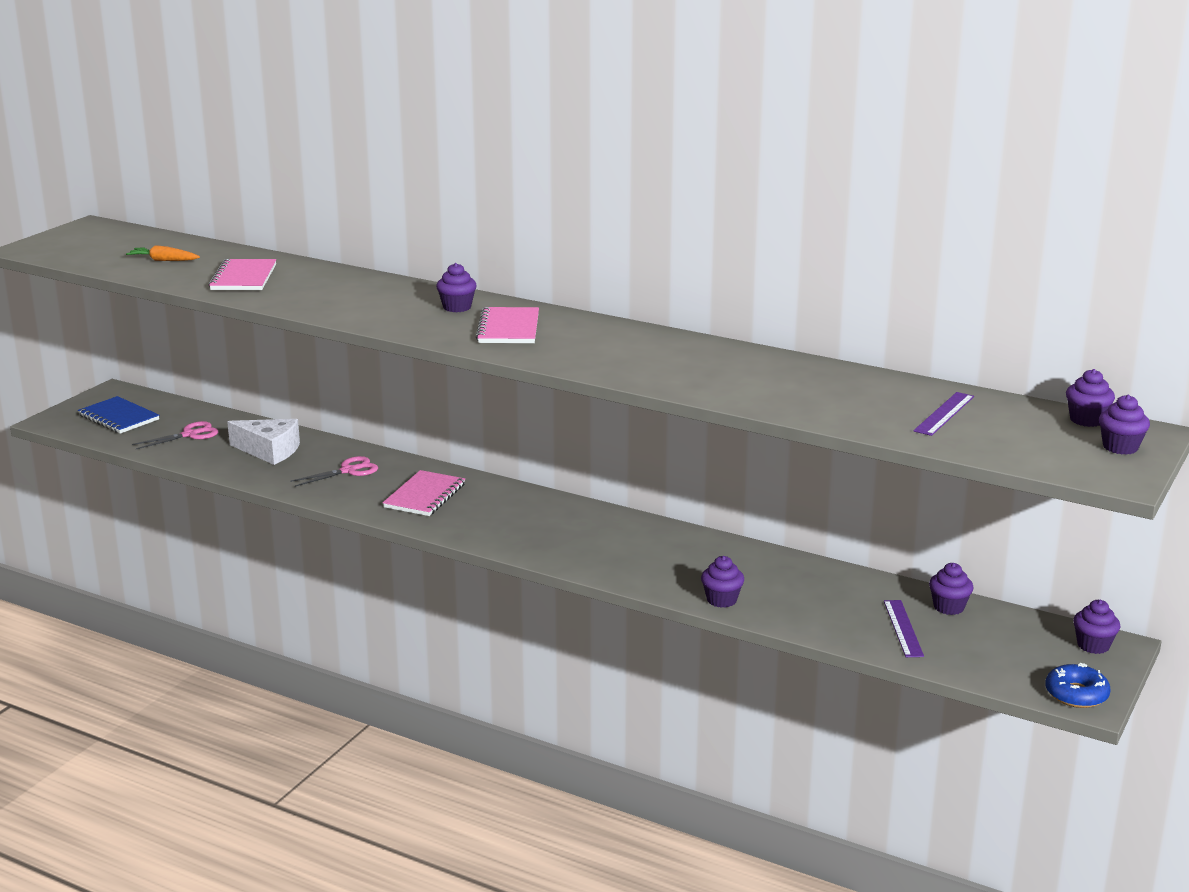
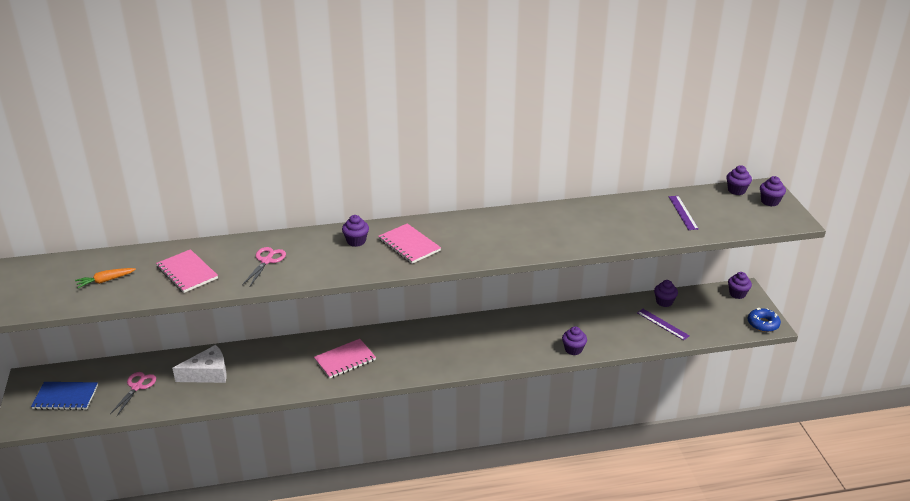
camera: 40 degrees left, 10 degrees up
(348, 471) = (277, 364): pink scissors -> pink scissors (266, 261)
(424, 496) = (345, 360): pink notebook -> pink notebook turned 75 degrees clockwise

